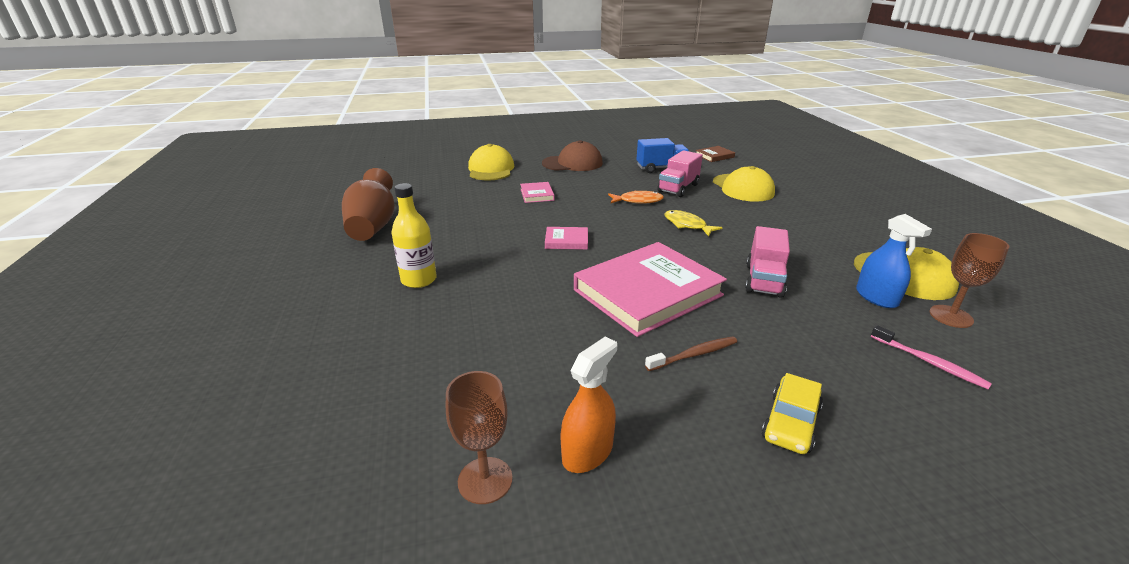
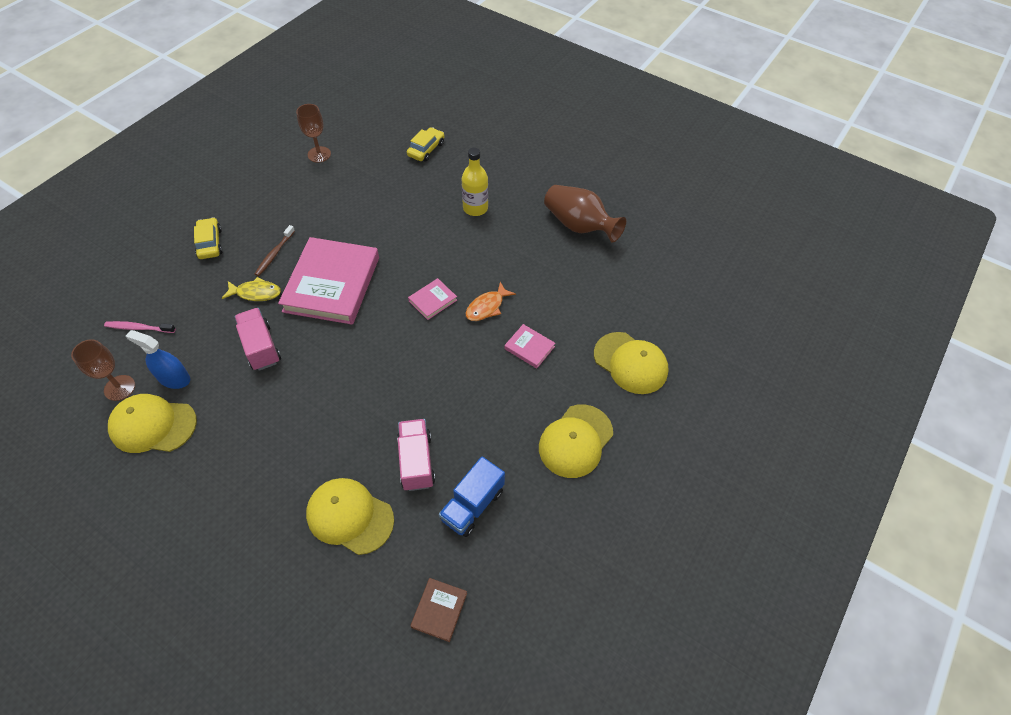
camera: 135 degrees right, 25 degrees up
(342, 374) = (426, 149): none -> yellow car
(572, 163) = (575, 441): brown cap -> yellow cap
(587, 452) = (290, 183): orange spray bottle -> none
(638, 201) = (433, 402): orange fish -> orange fish (487, 307)
(687, 225) = (359, 388): yellow fish -> yellow fish (256, 293)

